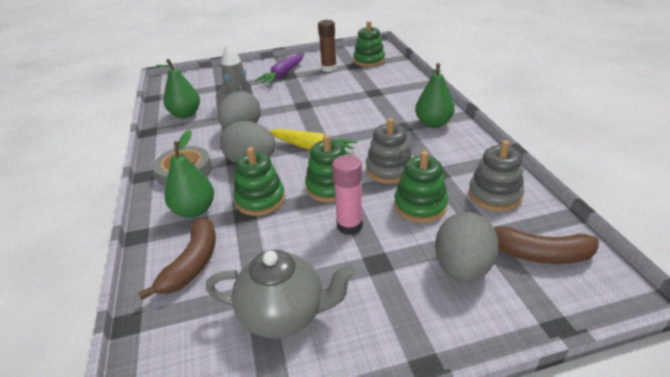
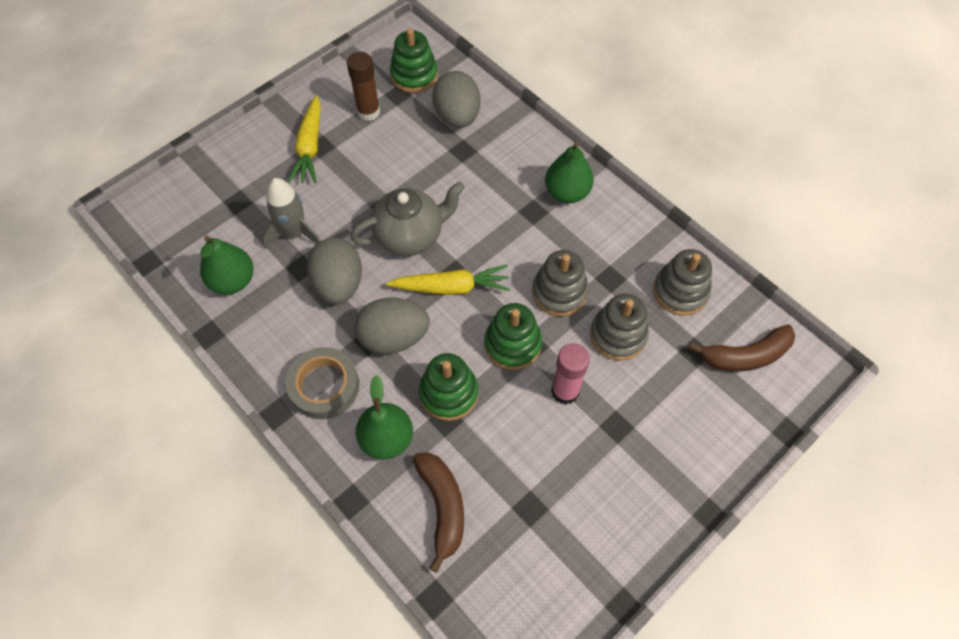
camera: 30 degrees left, 25 degrees up
(282, 75) = (310, 147): purple carrot -> yellow carrot
(284, 314) = (570, 520): grey teapot -> grey teapot (410, 236)
(420, 206) = (618, 335): green stacking toy -> grey stacking toy
(462, 268) = (691, 400): grey egg -> grey egg (457, 116)

